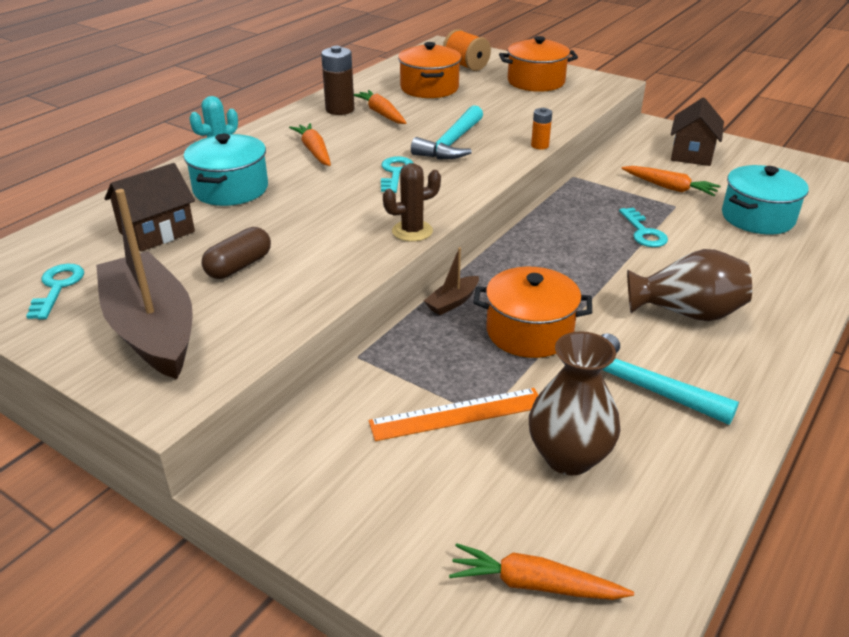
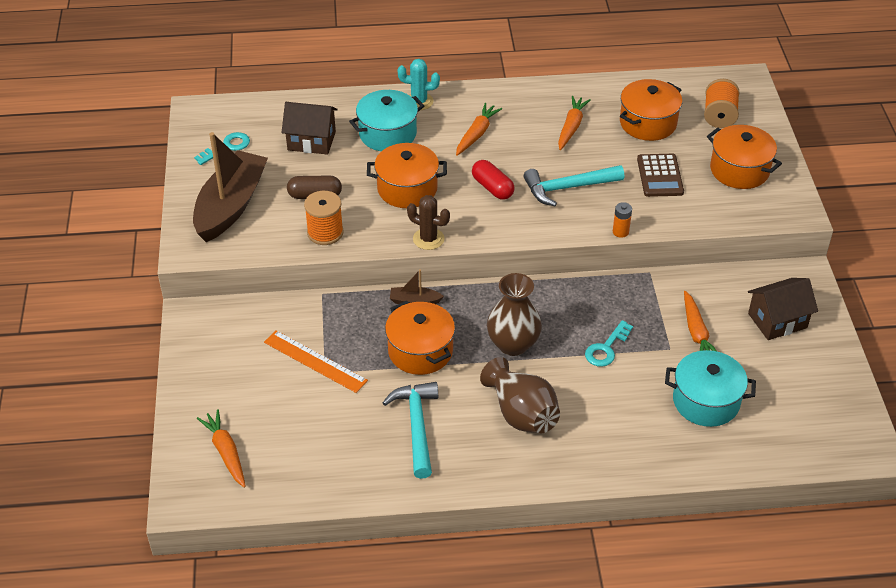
camera: 50 degrees right, 10 degrees up
(305, 285) = (325, 233): none -> orange spool
(324, 212) = (407, 189): none -> orange pot
(340, 109) = (552, 104): brown battery -> none
(395, 173) = (492, 188): turquoise key -> red capsule
(497, 107) = (660, 176): none -> brown calculator
(568, 457) = (325, 422): brown vase -> brown vase (513, 344)

